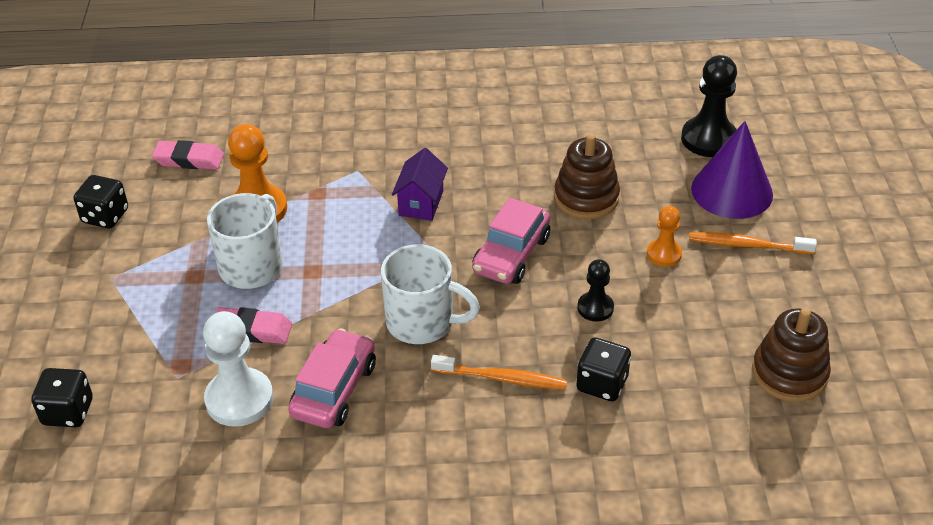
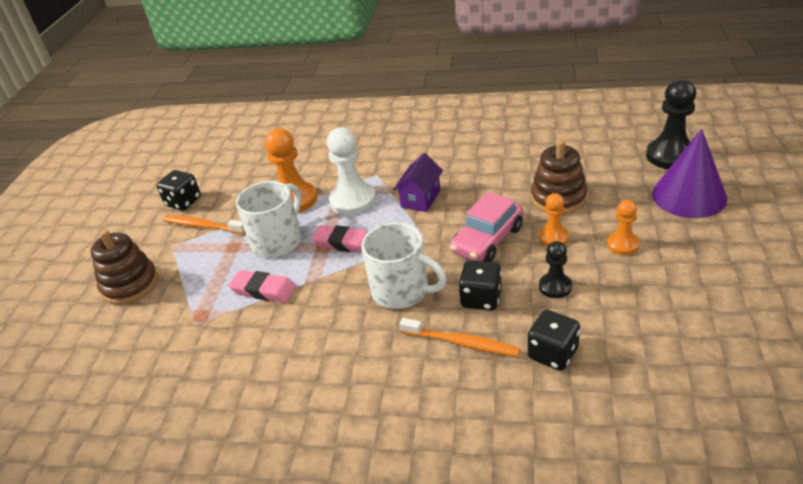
camera: 15 degrees right, 5 degrees down
(68, 412) = (104, 346): black dice -> black dice (481, 299)
(189, 159) = (255, 165): pink eraser -> pink eraser (344, 243)
(239, 399) = (237, 345): white pawn -> white pawn (353, 200)
(334, 389) = (315, 342): pink car -> none
(586, 248) = (553, 237): none -> orange pawn
(747, 245) = (701, 240): orange toothbrush -> orange toothbrush (203, 226)
(789, 373) = (740, 356): brown stacking toy -> brown stacking toy (130, 285)

